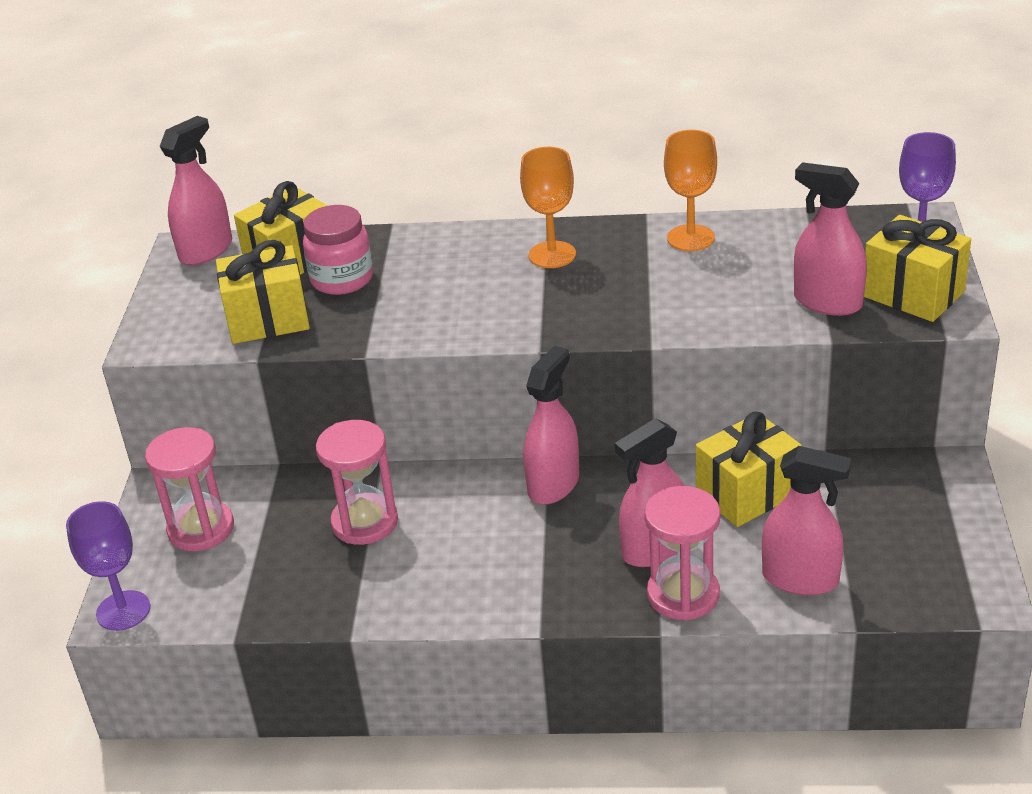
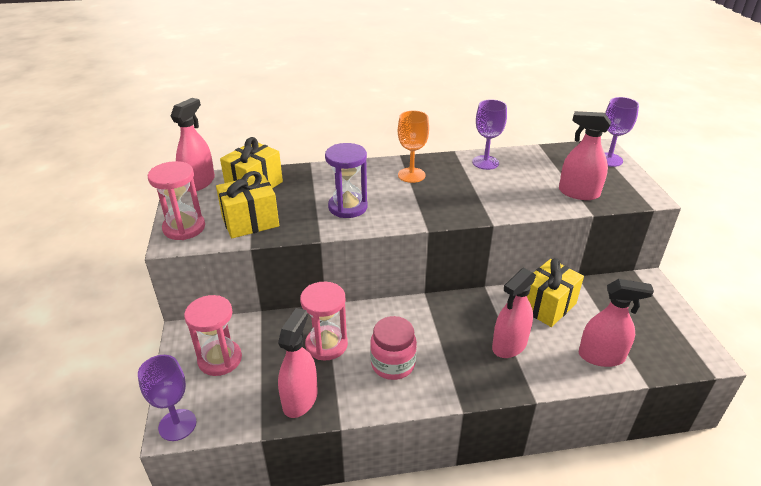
camera: 15 degrees left, 0 degrees up
(342, 279) = (290, 195): pink jar -> pink jar (393, 364)
(426, 304) = (348, 207): none -> purple hourglass
(553, 484) = (434, 310): pink spray bottle -> pink spray bottle (300, 399)
(683, 594) = (538, 374): pink hourglass -> pink hourglass (184, 228)
(690, 238) = (485, 162): orange goblet -> purple goblet
(913, 294) = (621, 186): yellow gift -> none

